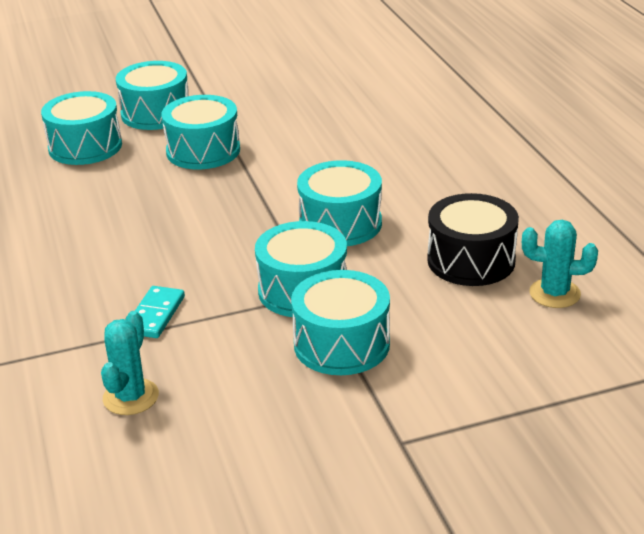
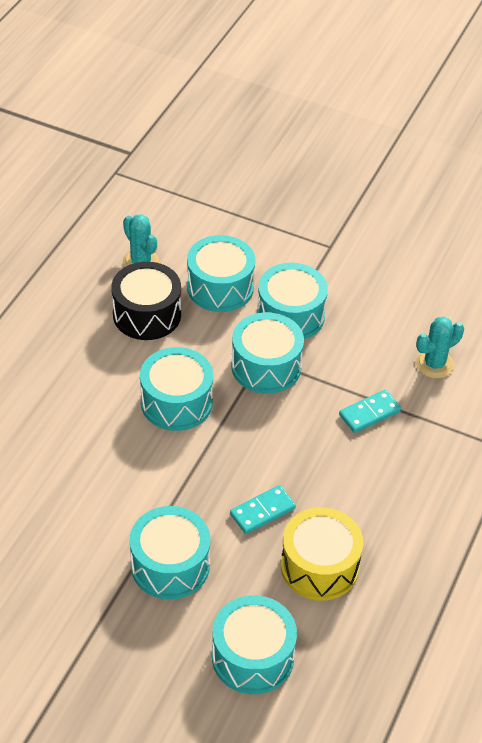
camera: 140 degrees left, 15 degrees up
(86, 204) = (319, 566): none -> yellow drum
(156, 113) = (147, 662): turquoise drum -> turquoise drum (220, 287)
(171, 206) = (262, 511): none -> turquoise domino

